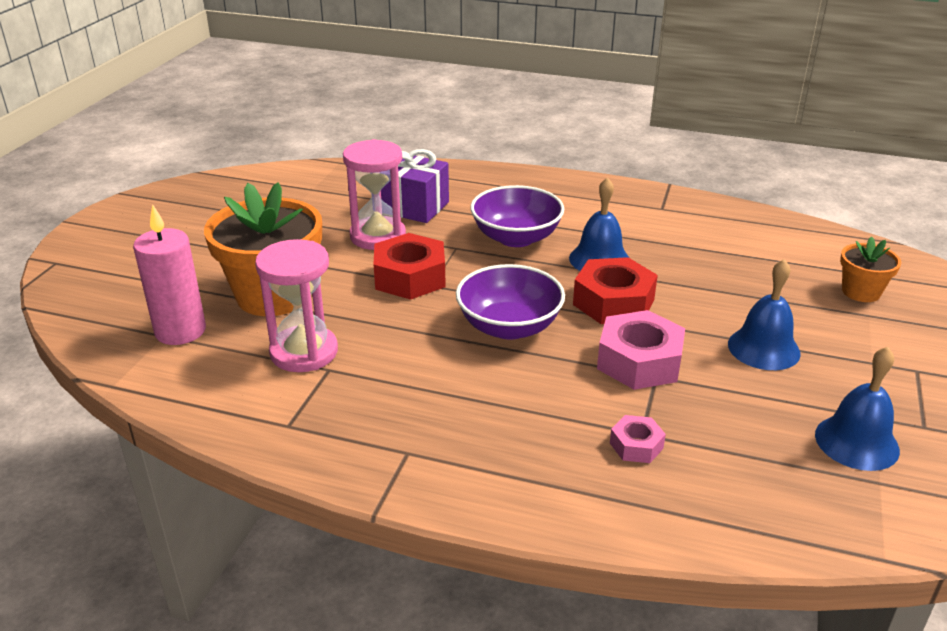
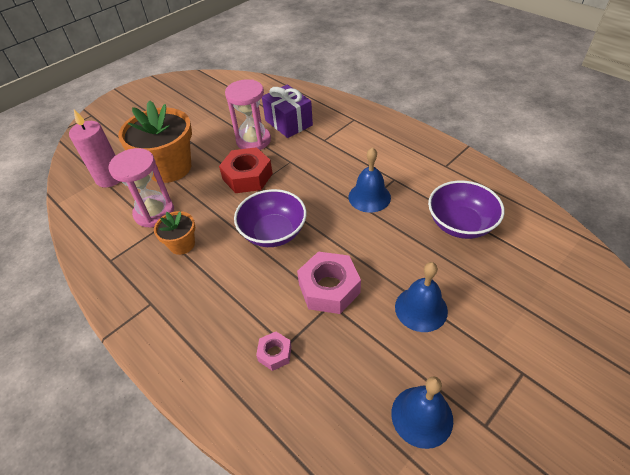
camera: 30 degrees right, 15 degrees up
(516, 238) = (331, 164): purple bowl -> purple bowl (460, 224)
(613, 302) = (351, 234): red nut -> none
(861, 292) = (537, 285): orange flower pot -> orange flower pot (182, 244)

